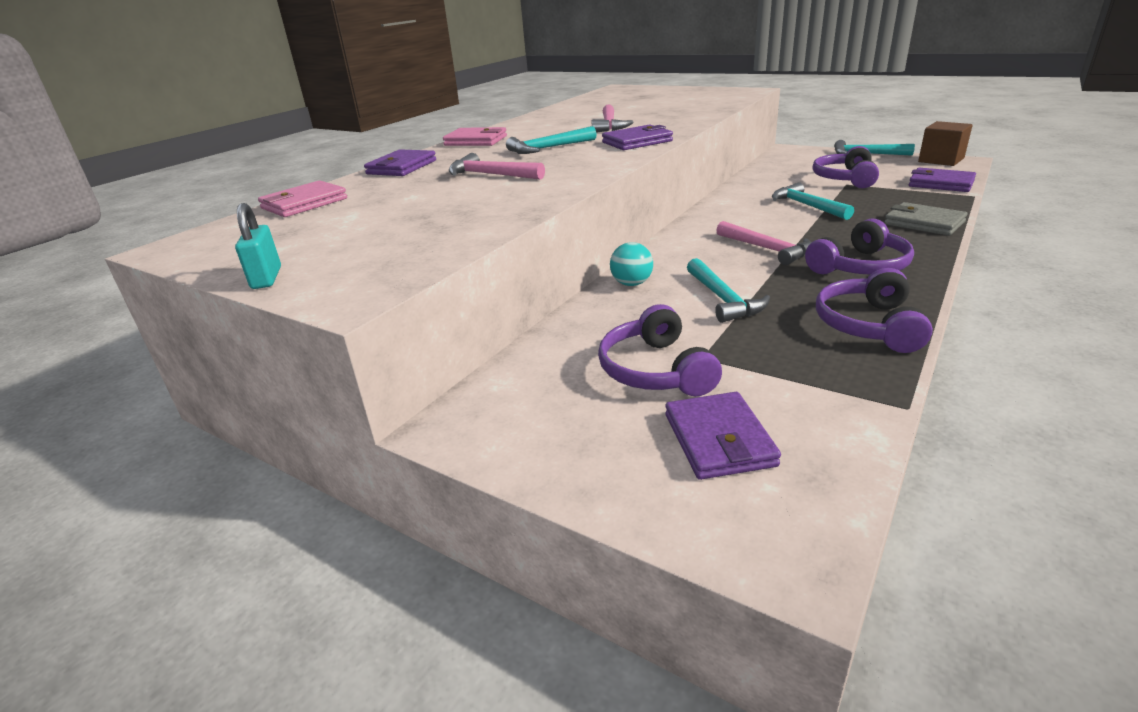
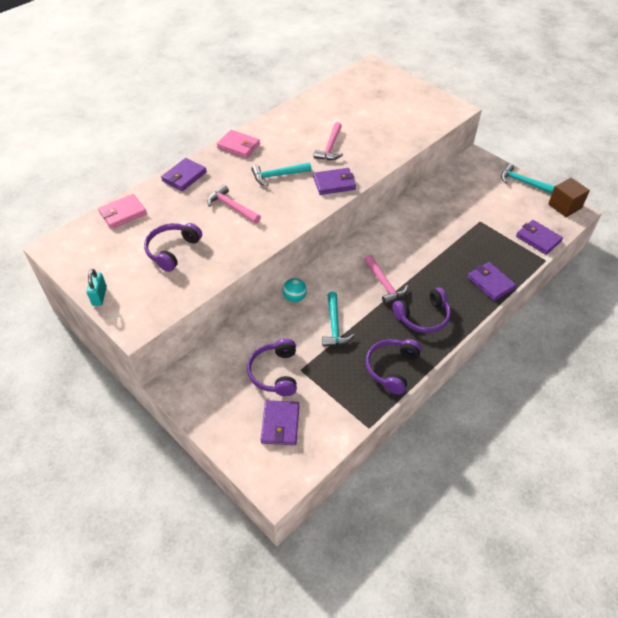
camera: 10 degrees right, 20 degrees up
(807, 206) = (437, 242): turquoise hammer -> none
(845, 179) = (483, 213): purple headphones -> purple headphones (172, 250)
(924, 223) = (490, 283): grey wallet -> purple wallet

